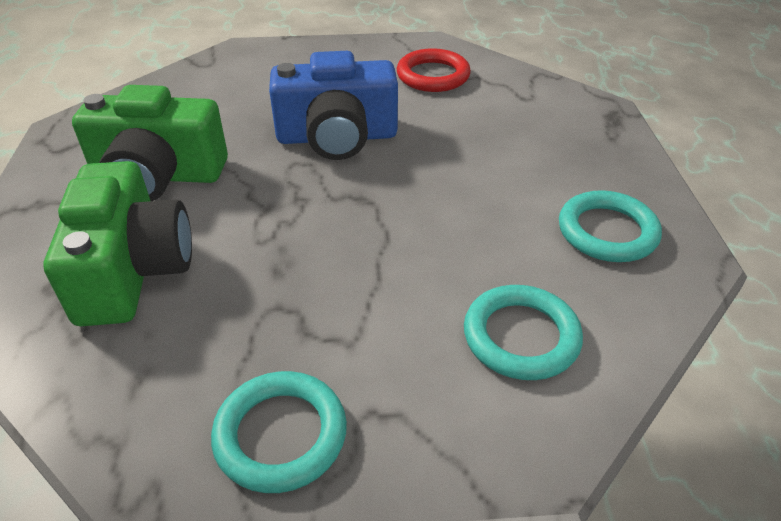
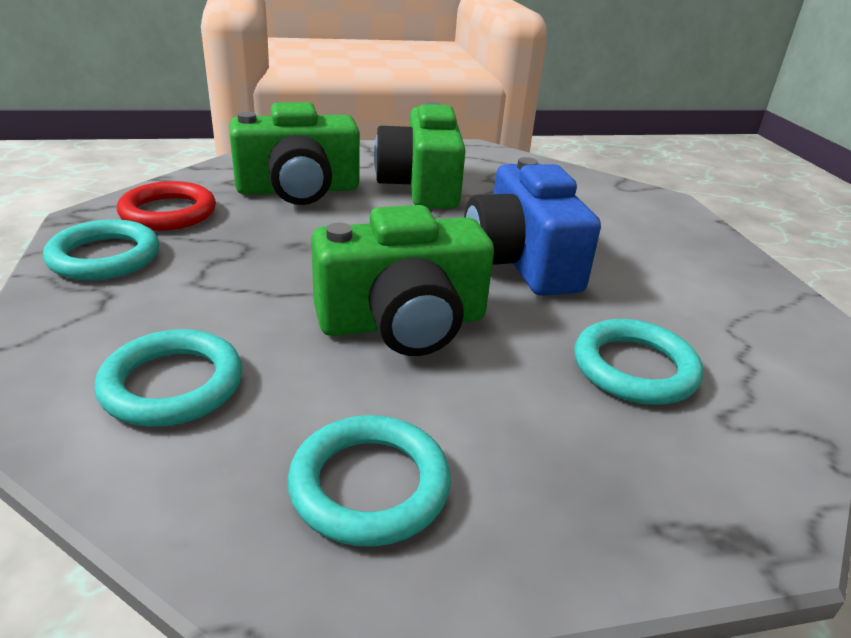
camera: 80 degrees right, 10 degrees down
(428, 207) = (403, 323): none -> green camera
(433, 76) = (718, 326): red ring -> red ring (168, 212)
(481, 116) = (634, 368): none -> turquoise ring

